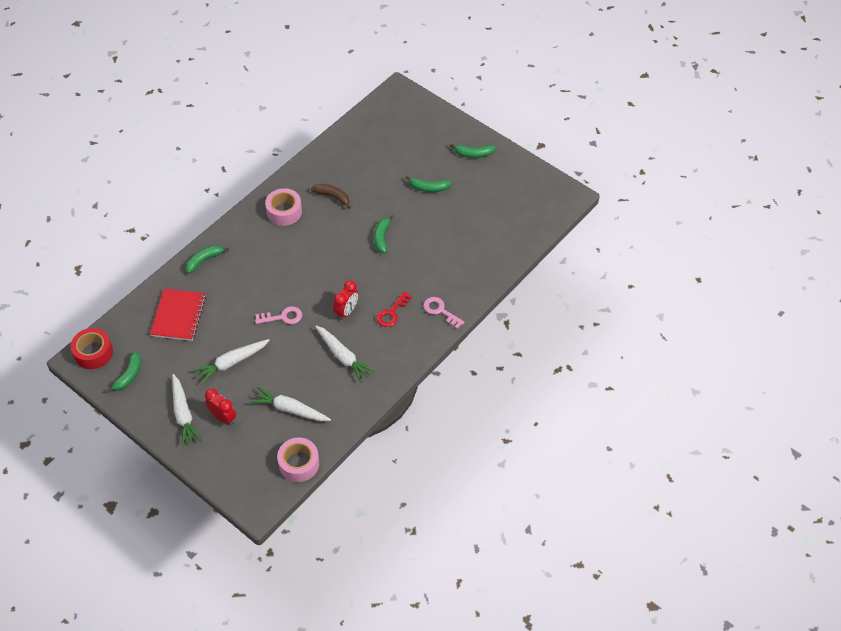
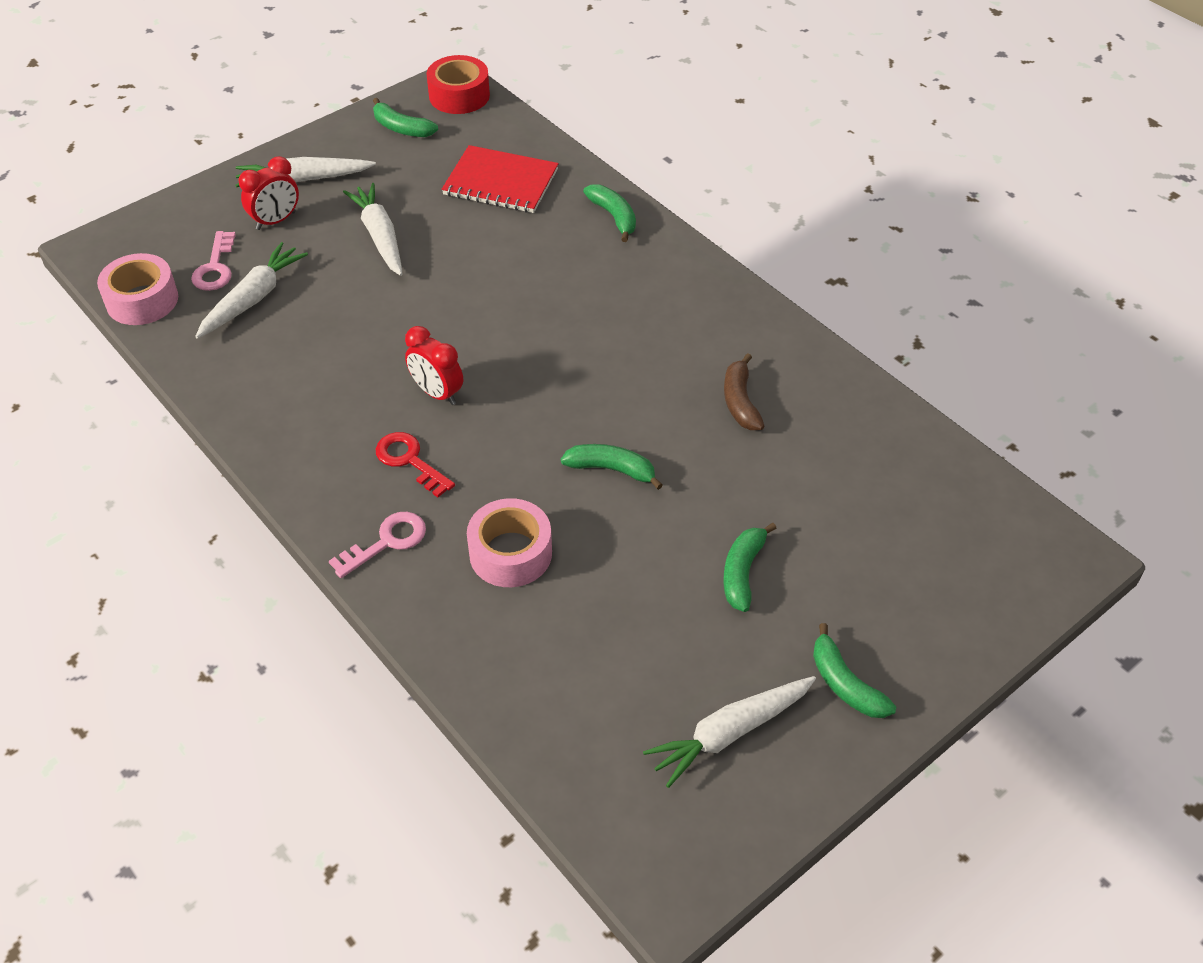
camera: 100 degrees right, 5 degrees down
(283, 317) = (454, 305): pink key -> pink key (215, 267)
(284, 211) = (711, 327): pink tape -> pink tape (510, 553)
(332, 197) = (740, 402): brown banana -> brown banana turned 135 degrees clockwise
(343, 356) = (334, 377): white carrot -> white carrot (729, 733)
(474, 154) = (845, 684): green banana -> green banana turned 45 degrees counterclockwise

